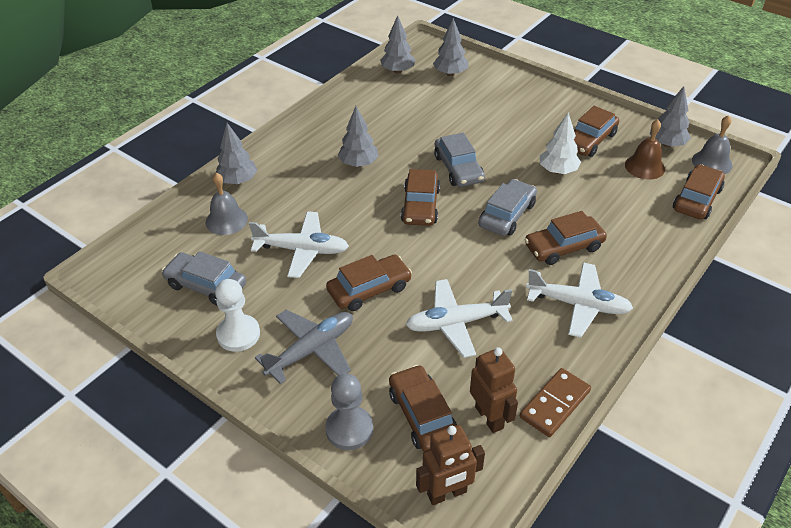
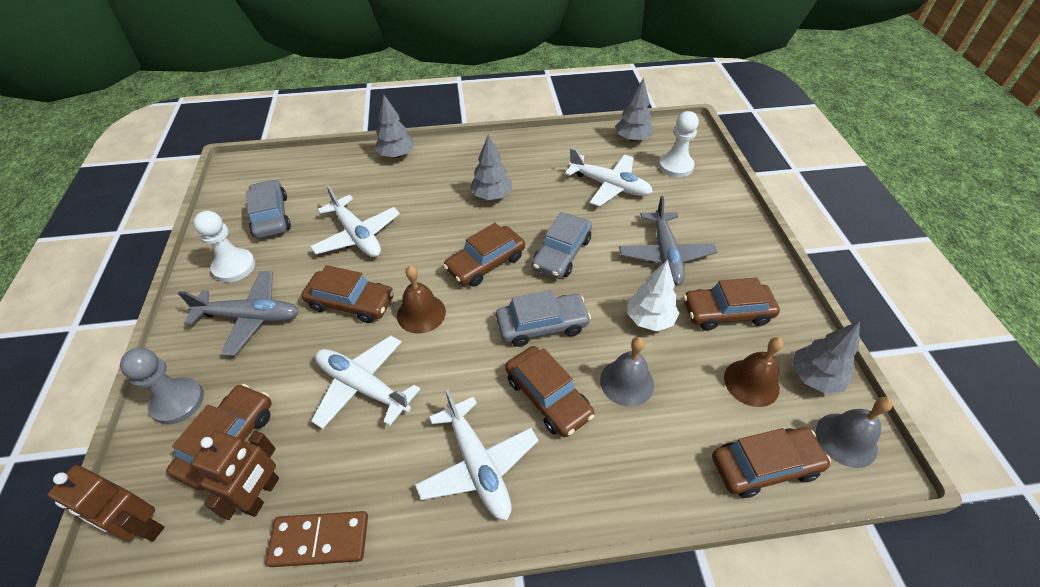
camera: 45 degrees right, 5 degrees up
(226, 220) = (349, 179): grey bell -> grey bell (627, 382)
(426, 261) = (421, 313): none -> brown bell
(427, 110) = (609, 186): none -> white plane
(450, 73) = (675, 166): grey tree -> white pawn
(518, 131) = (665, 255): none -> grey plane
(563, 247) = (547, 397): brown car -> brown car turned 150 degrees counterclockwise

